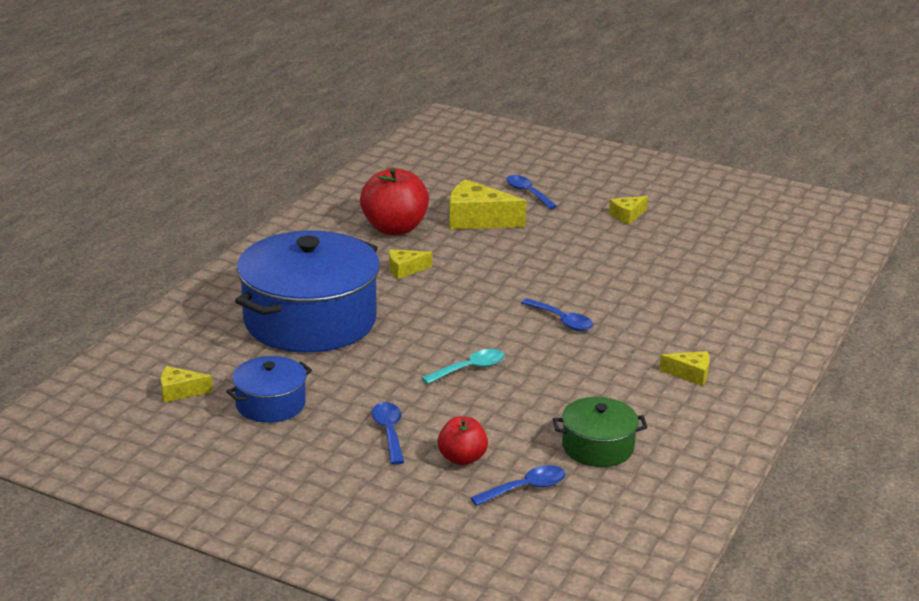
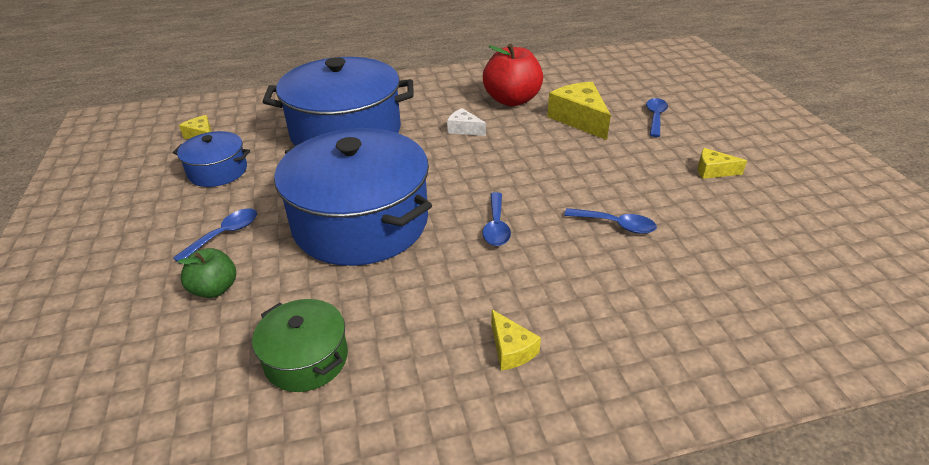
camera: 50 degrees right, 10 degrees up
(405, 270) = (464, 129): yellow cheese -> white cheese
(462, 458) = (215, 289): red apple -> green apple
(469, 369) = (361, 222): turquoise spoon -> blue pot
(525, 488) = (192, 351): blue spoon -> blue spoon (615, 225)

